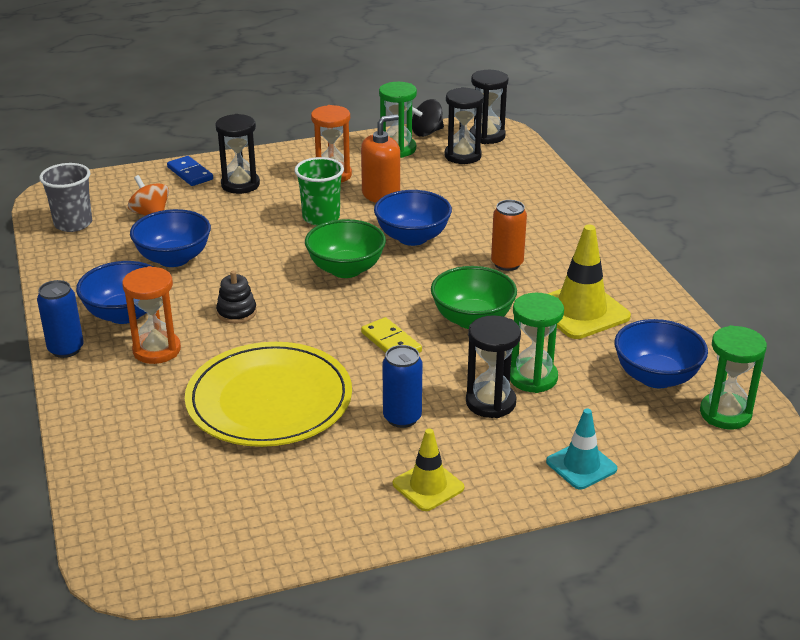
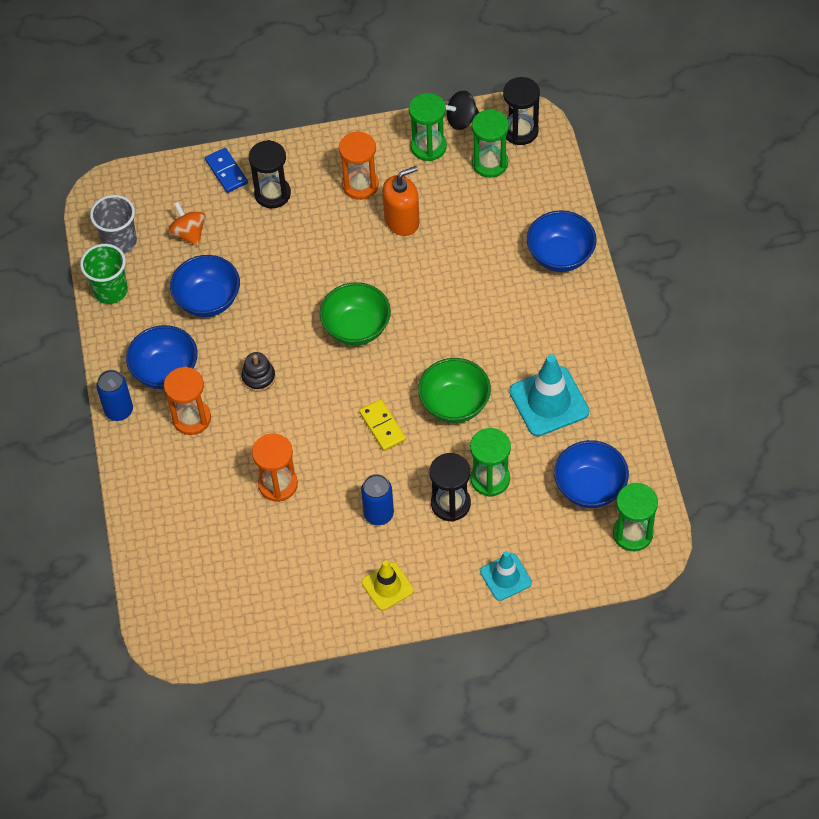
camera: 10 degrees right, 25 degrees up
(269, 399) = (278, 484): yellow plate -> orange hourglass
(321, 217) = (342, 251): green cup -> green cup (110, 290)
(412, 237) = (421, 288): blue bowl -> blue bowl (560, 255)
(462, 156) = (490, 163): black hourglass -> green hourglass
(507, 264) = (499, 333): orange can -> none
(581, 311) = (549, 401): yellow traffic cone -> turquoise traffic cone

